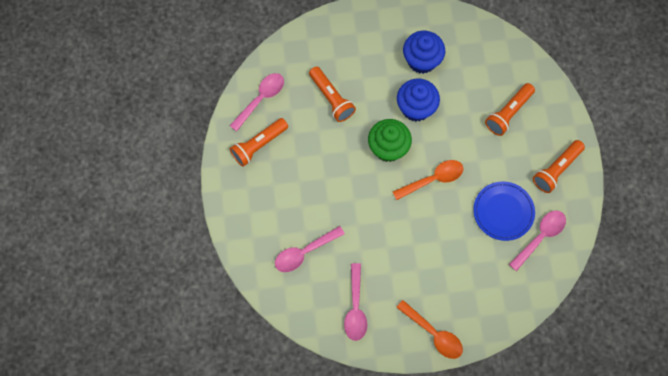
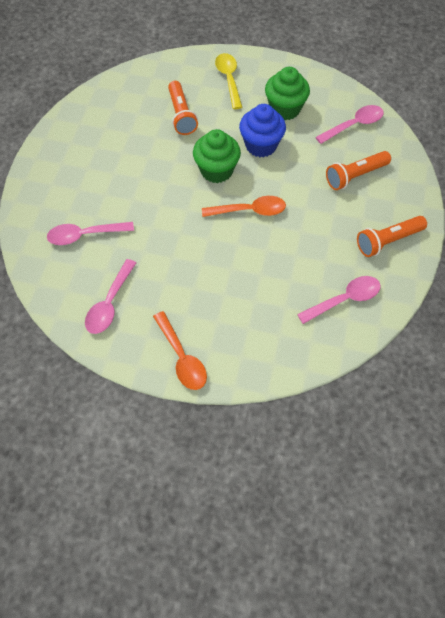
camera: 20 degrees right, 10 degrees down
(259, 145) = (91, 132): orange flashlight -> none
(261, 99) = (114, 97): pink spoon -> pink spoon (354, 125)
(357, 43) = (229, 79): none -> yellow spoon
(422, 60) = (285, 109): blue cupcake -> green cupcake
(503, 212) = (312, 262): blue plate -> none

